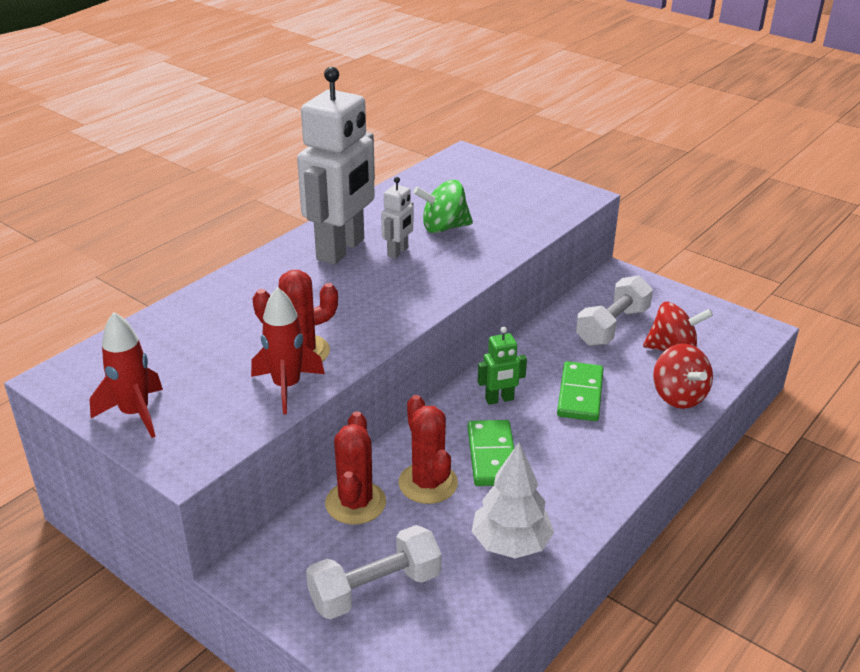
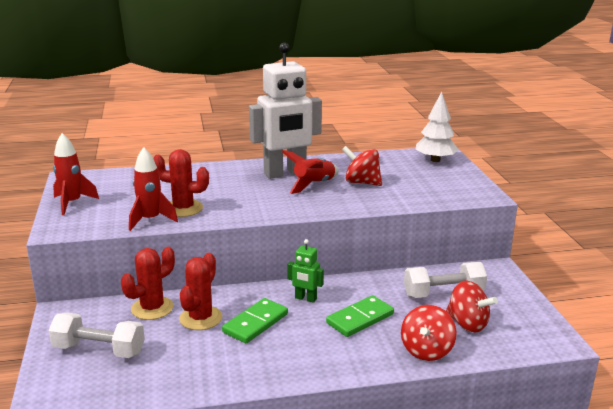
camera: 40 degrees right, 10 degrees down
(398, 252) = (314, 185): white robot -> red rocket
(444, 228) = (362, 182): green spinning top -> red spinning top
(511, 544) = (195, 369): white tree -> white tree (435, 160)

